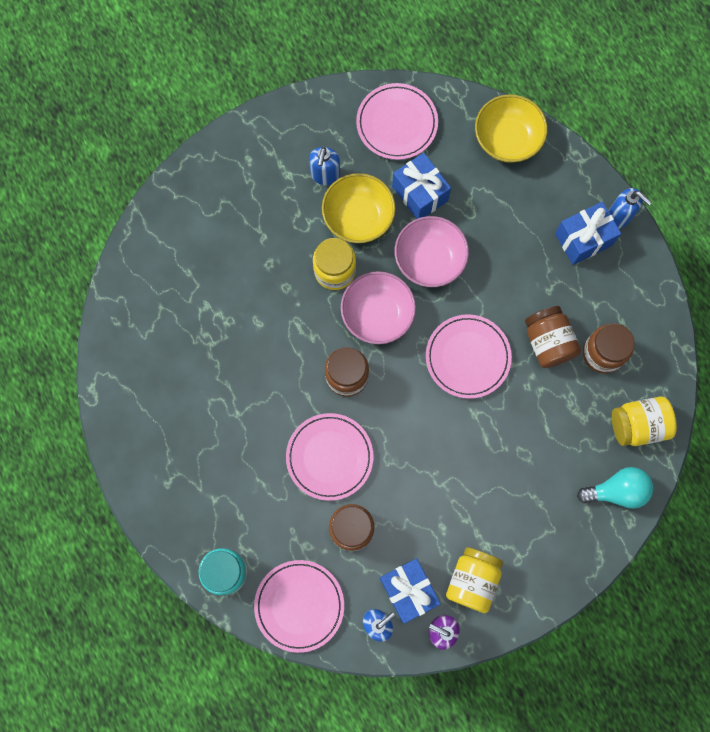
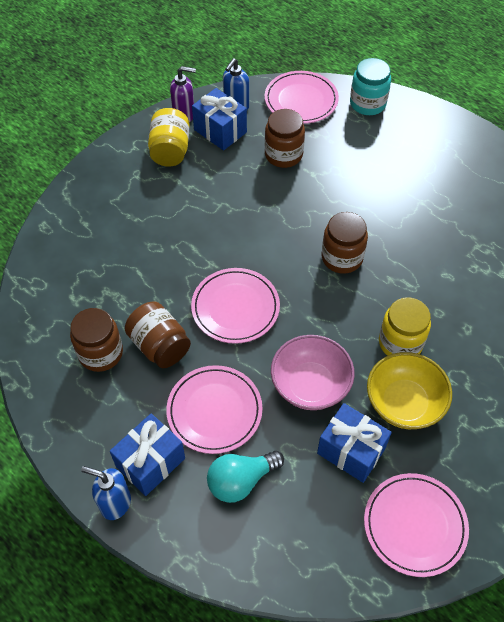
camera: 160 degrees right, 20 degrees down
(325, 175) = (462, 435): blue soap dispenser -> none
(329, 457) = (326, 195): pink plate -> pink plate (214, 411)
(377, 314) = (339, 317): pink bowl -> none
(507, 139) = (277, 553): yellow bowl -> none
(617, 491) = (61, 244): turquoise light bulb -> turquoise light bulb (241, 481)
(638, 425) = (51, 301): yellow jar -> none

